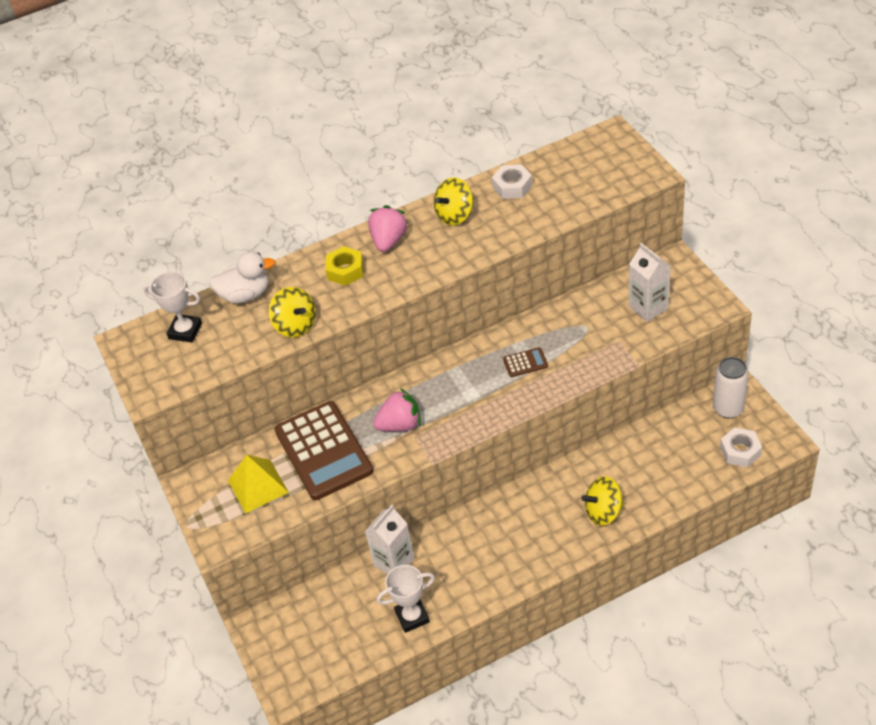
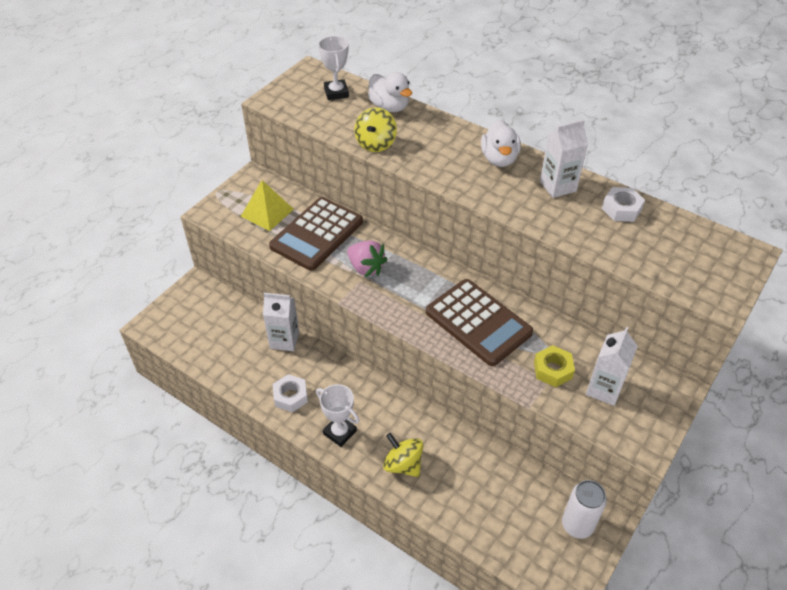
camera: 55 degrees right, 0 degrees up
(345, 270) = (449, 147): yellow nut -> yellow nut (552, 370)
(389, 240) = (499, 159): pink strawberry -> white duck
(412, 617) = (241, 372): white trophy -> white trophy (340, 432)
(455, 215) = (558, 186): yellow spinning top -> white carton
(525, 363) = (478, 322): brown calculator -> brown calculator, size x2.45
(740, 451) = (533, 555): white nut -> white nut (290, 396)

